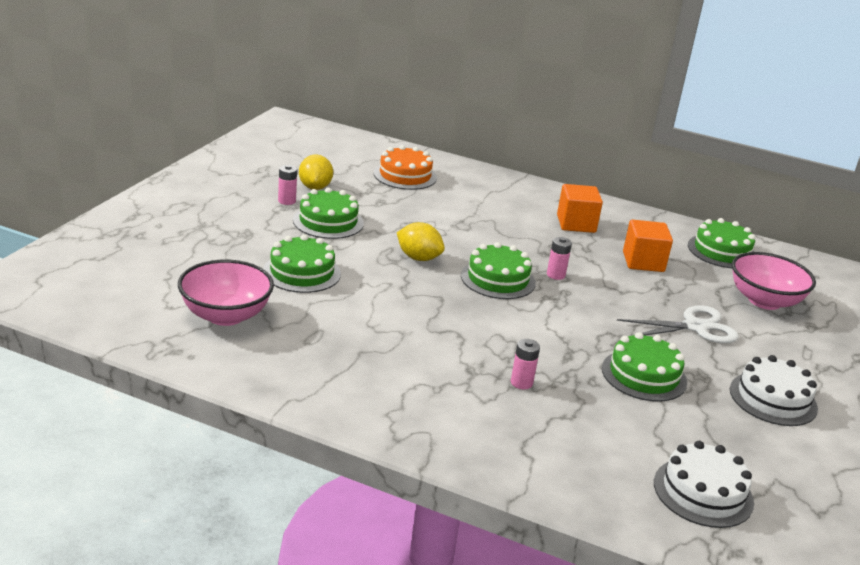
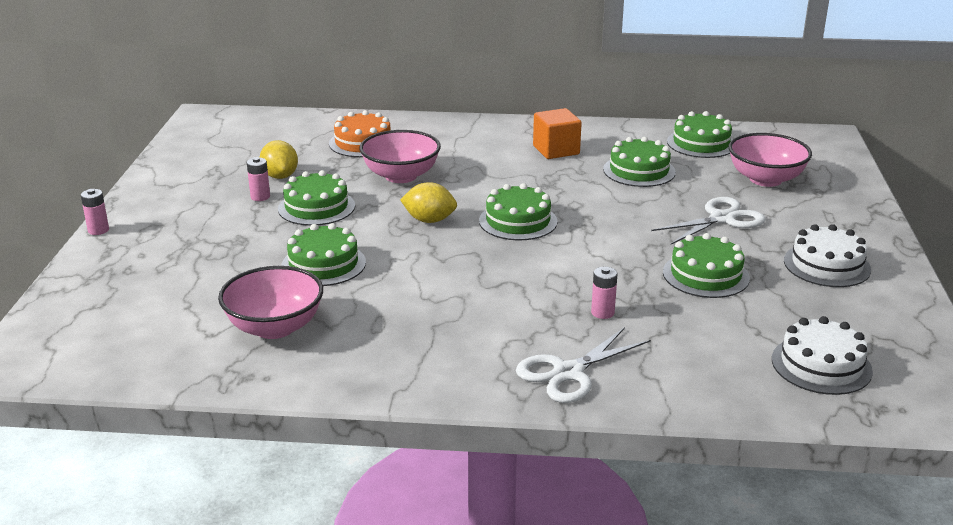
camera: 15 degrees left, 0 degrees up
(419, 213) = (401, 176): none -> pink bowl
(454, 428) = (568, 372): none -> white scissors
(555, 275) = (568, 203): pink battery -> pink battery (98, 230)
(643, 262) = (639, 171): orange cube -> green cake

